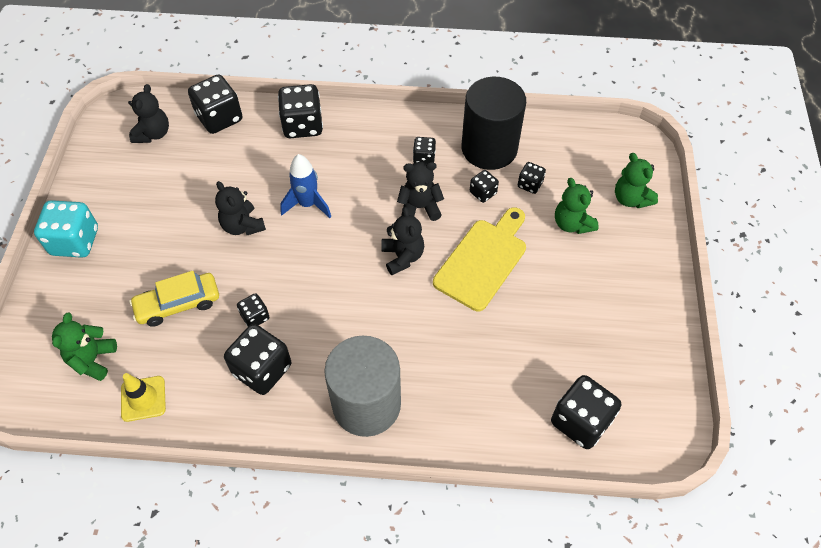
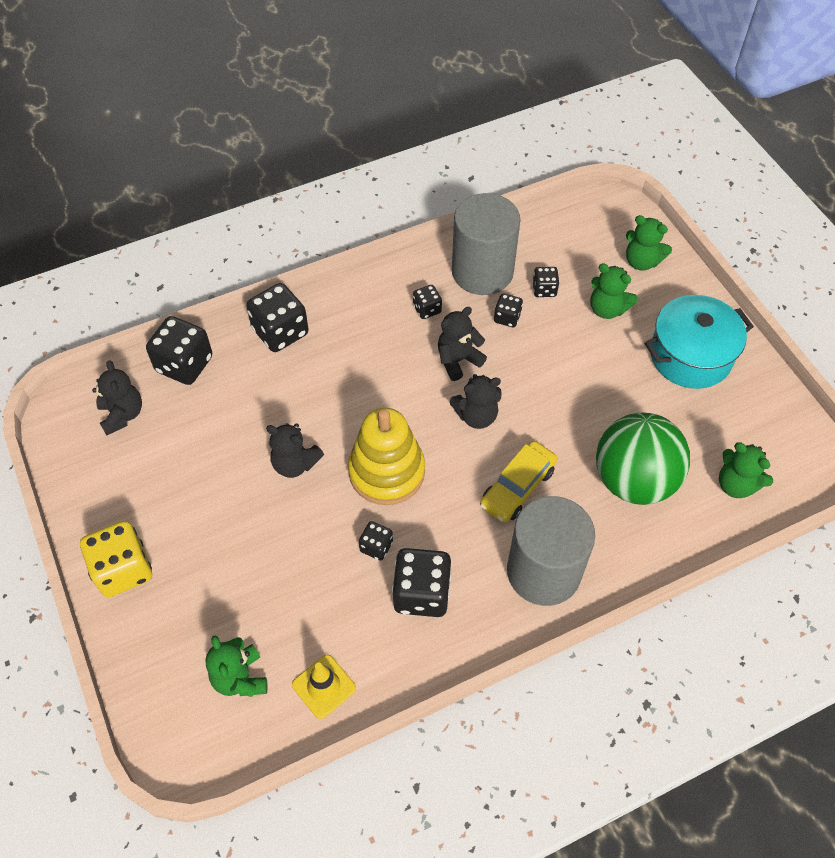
camera: 30 degrees left, 0 degrees up
(75, 241) = (123, 570): turquoise dice -> yellow dice
(178, 304) = (288, 575): yellow car -> yellow car (517, 487)
(303, 265) = (387, 472): none -> yellow stacking toy
(307, 204) = (345, 409): blue rocket -> none
(402, 257) = (476, 416): black teddy bear -> black teddy bear turned 120 degrees clockwise
(483, 261) = (553, 382): yellow cutting board -> none
(489, 148) = (482, 271): black cylinder -> grey cylinder
(493, 371) = (634, 480): none -> green ball
(580, 421) = (736, 484): black dice -> green teddy bear
(617, 295) = (690, 356): none -> turquoise pot

